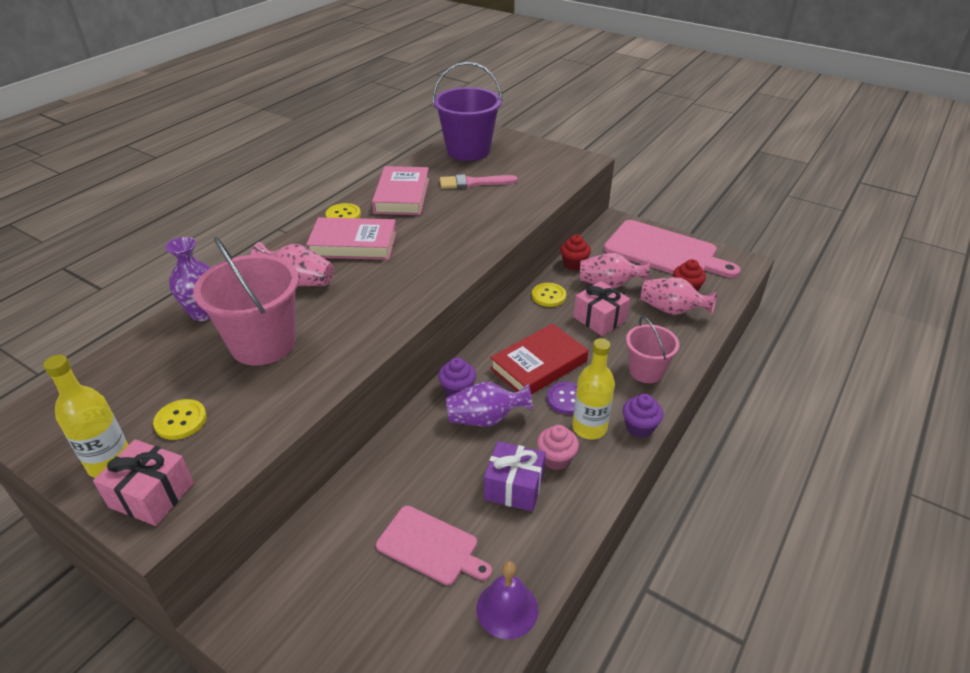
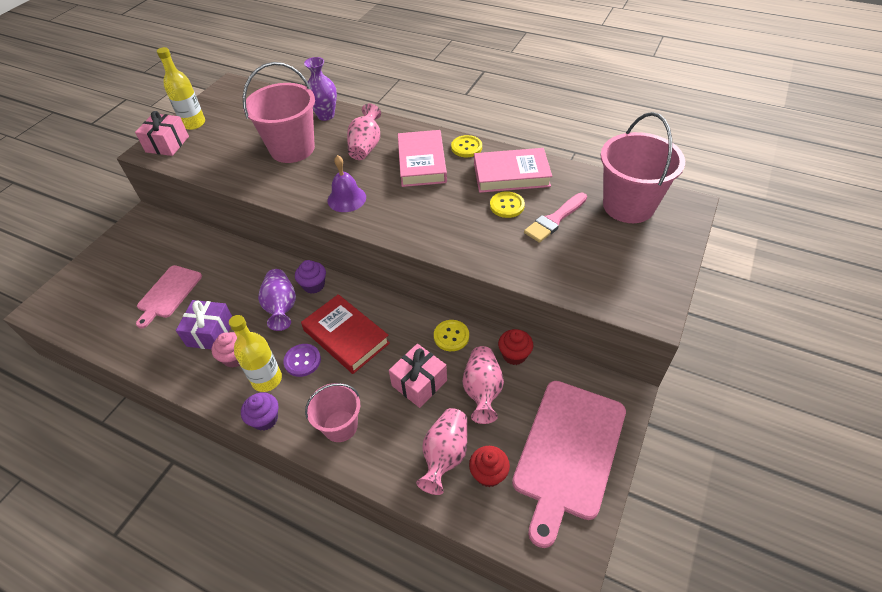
camera: 85 degrees right, 10 degrees up
(181, 421) = (223, 137): yellow button -> yellow button (507, 206)
(468, 150) = (628, 205): purple bucket -> pink bucket
(473, 183) = (554, 219): pink brush -> pink brush turned 120 degrees counterclockwise
(507, 609) = (113, 339): purple bell -> purple bell (346, 199)

